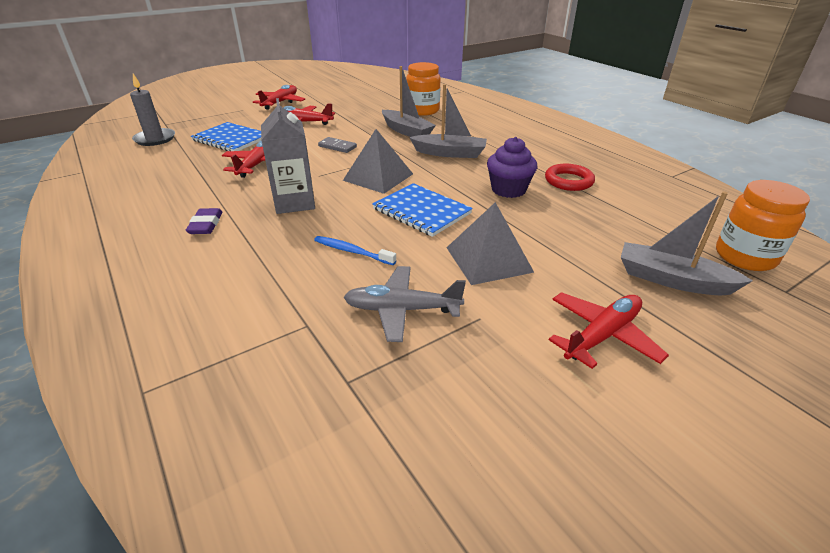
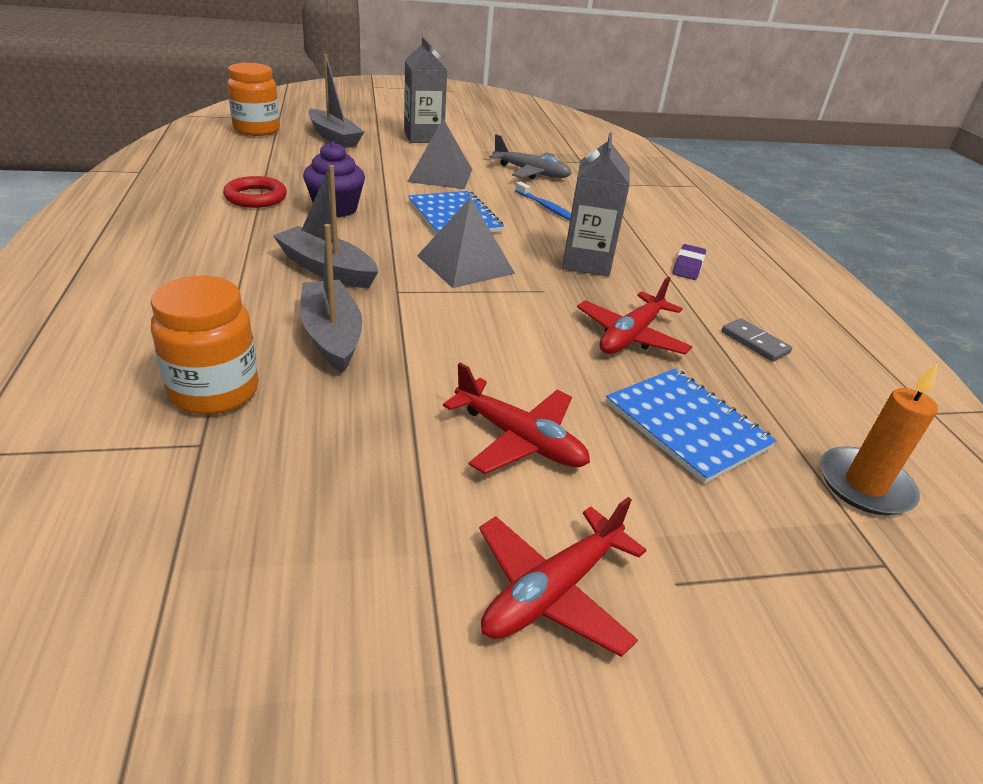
camera: 160 degrees left, 0 degrees up
(155, 139) = (864, 485): grey candle -> orange candle
(337, 147) = (486, 336): grey domino -> grey domino (755, 342)
(602, 335) = (423, 137): red plane -> grey carton

